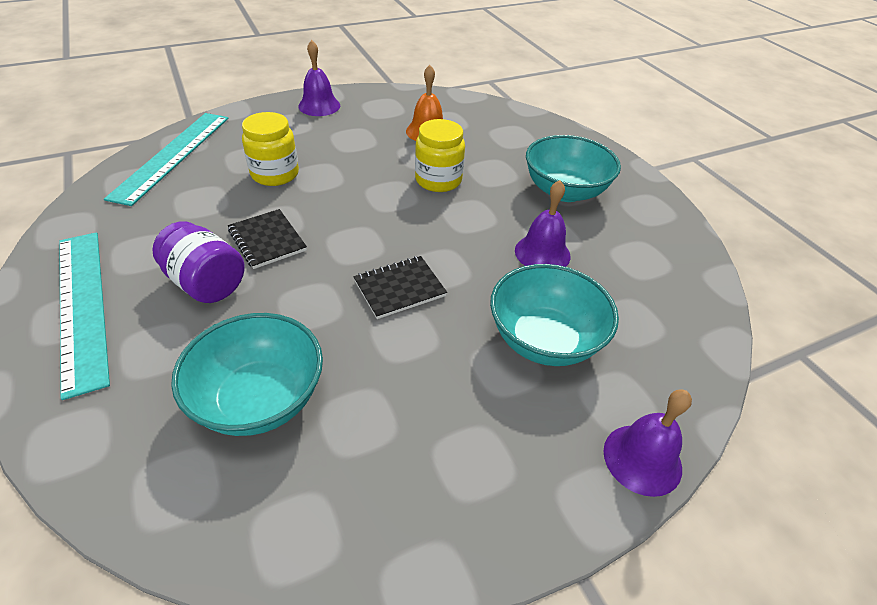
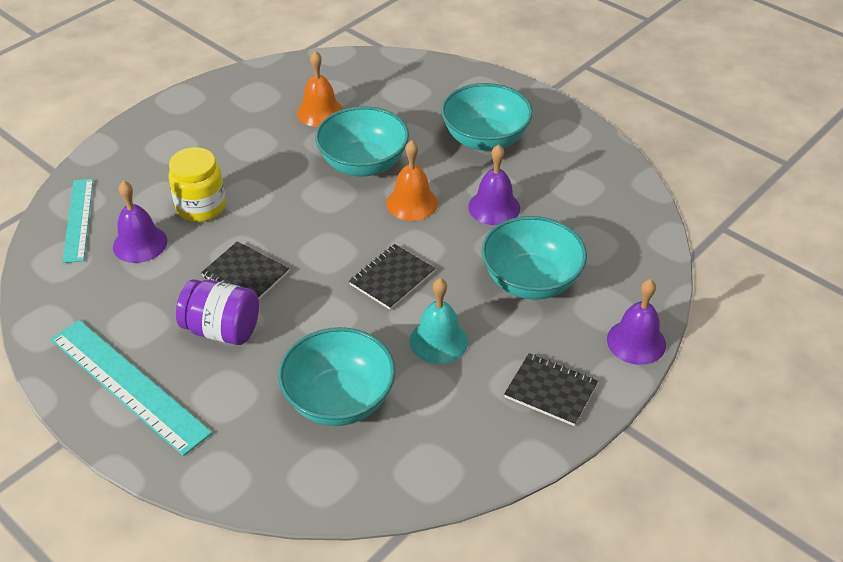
camera: 20 degrees left, 0 degrees up
(172, 155) = (78, 219): turquoise ruler -> turquoise ruler, size x0.65
(319, 106) = (186, 114): purple bell -> purple bell (140, 243)
(407, 371) = (438, 341): none -> turquoise bell
(438, 180) = (363, 164): yellow jar -> turquoise bowl
(462, 225) = (412, 203): none -> orange bell
(504, 484) = (550, 391): none -> black notebook

